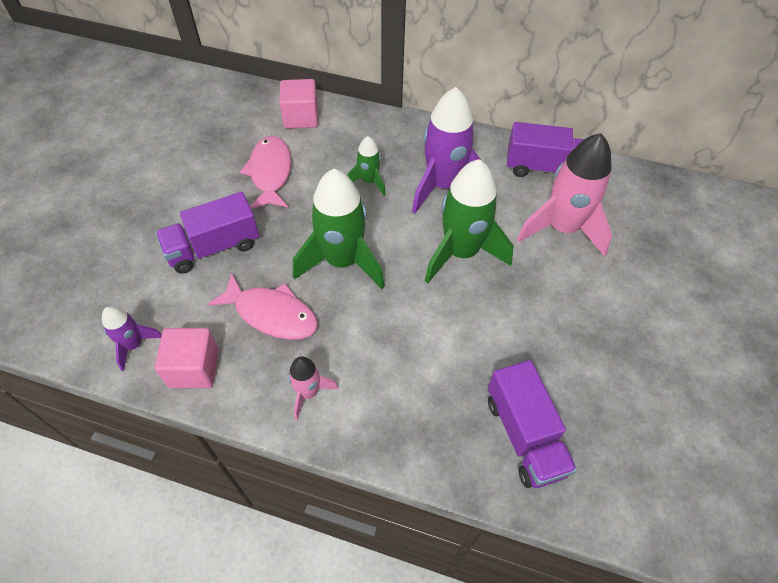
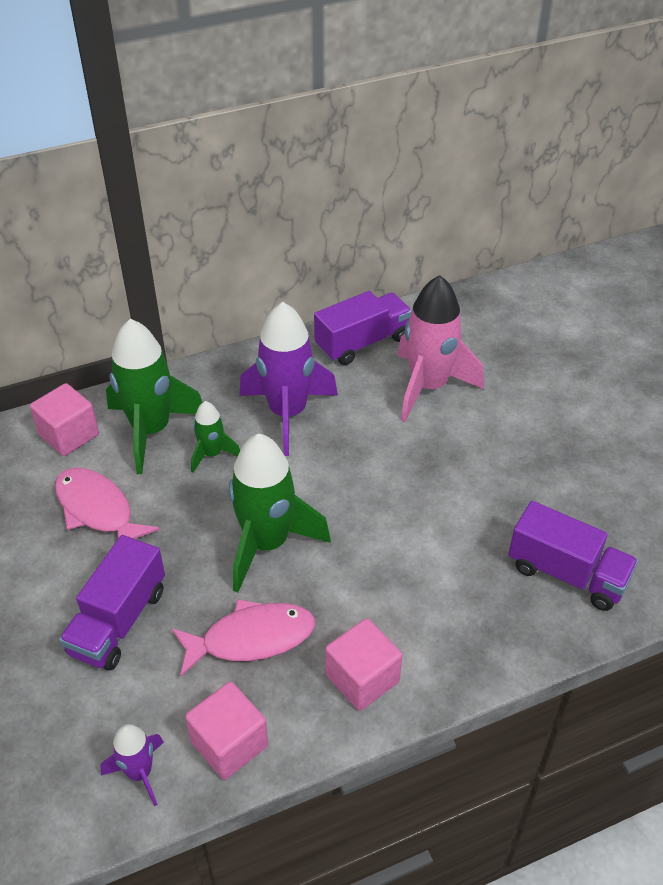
camera: 40 degrees left, 10 degrees down
(308, 392) = (362, 678): pink rocket -> pink cube
(461, 252) = (366, 463): green rocket -> green rocket (151, 430)

